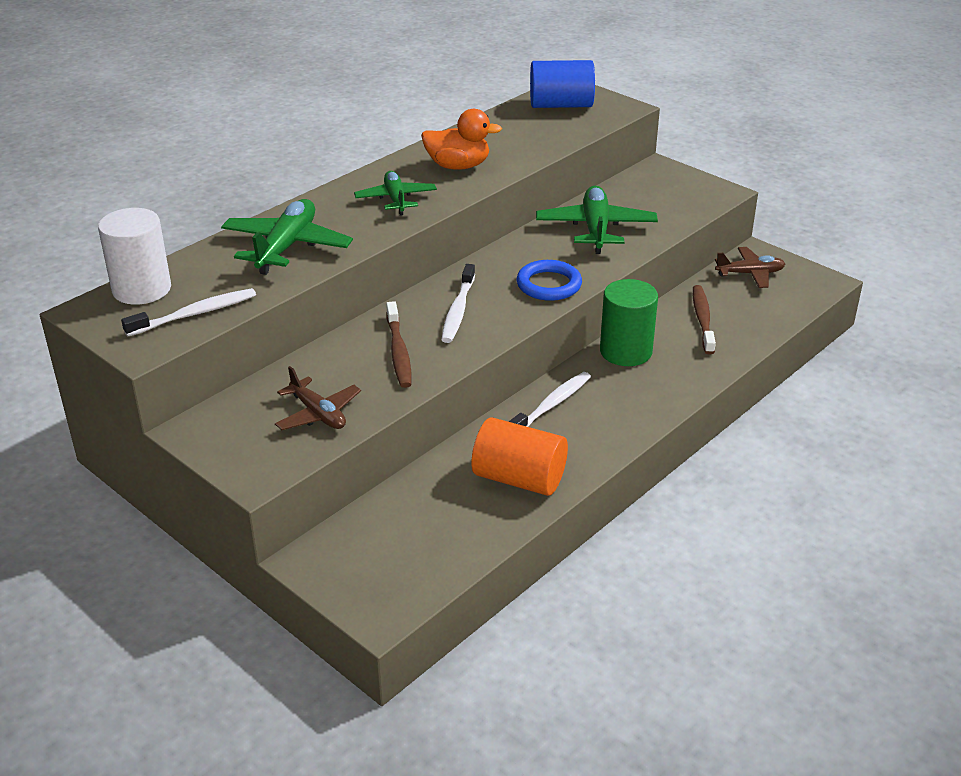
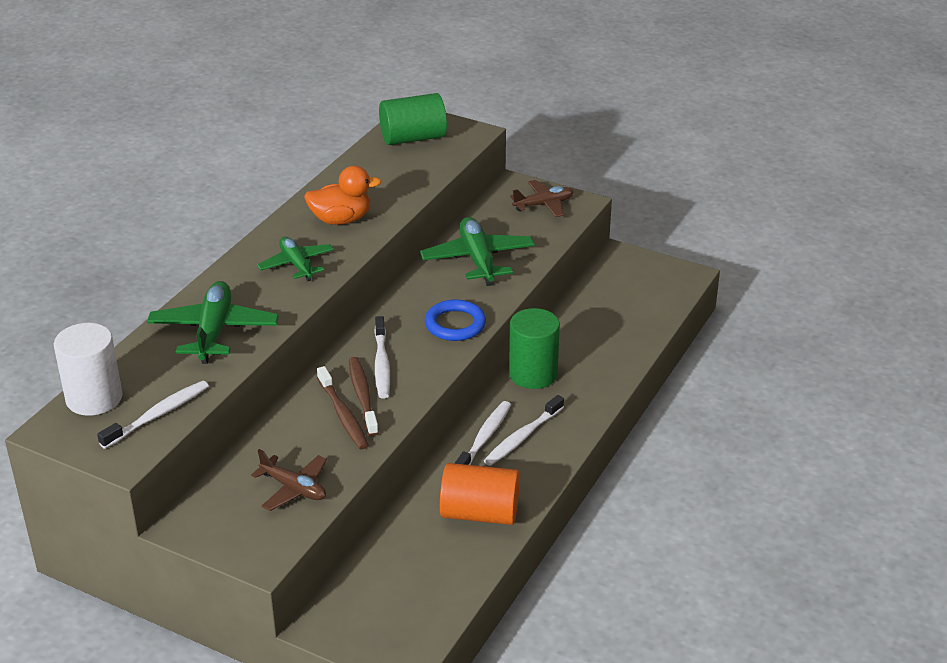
camera: 15 degrees left, 0 degrees up
(561, 105) = (413, 138): blue cylinder -> green cylinder
(592, 411) = (522, 437): none -> white toothbrush
(702, 319) = (591, 330): brown toothbrush -> brown toothbrush (362, 396)
(750, 274) = (619, 277): brown plane -> brown plane (544, 205)

